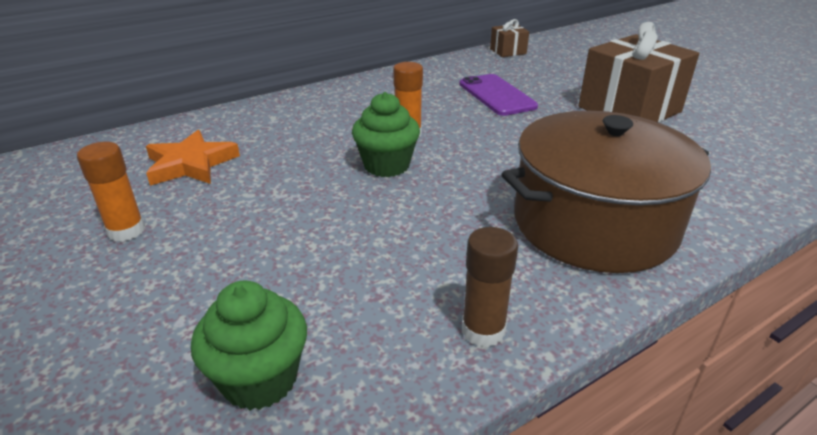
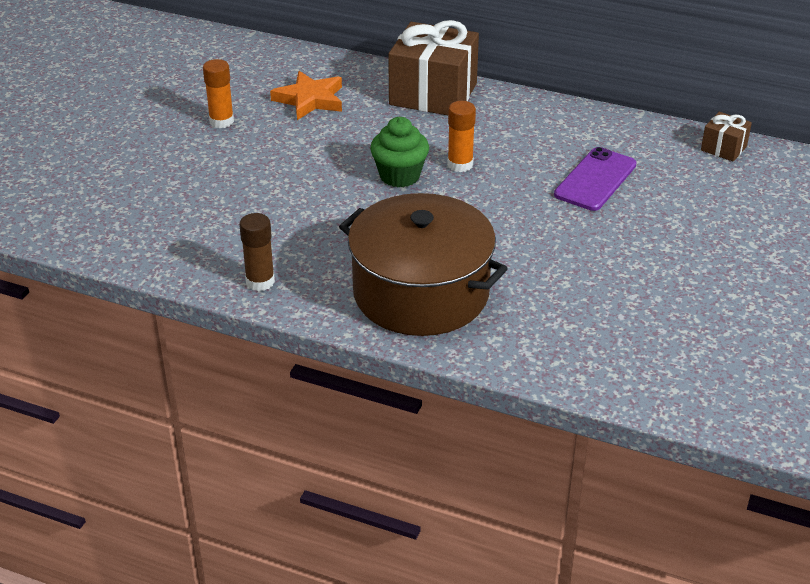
camera: 55 degrees right, 5 degrees up
(260, 379) = (160, 226): green cupcake -> none
(629, 109) = (662, 263): brown gift -> brown gift (433, 94)

